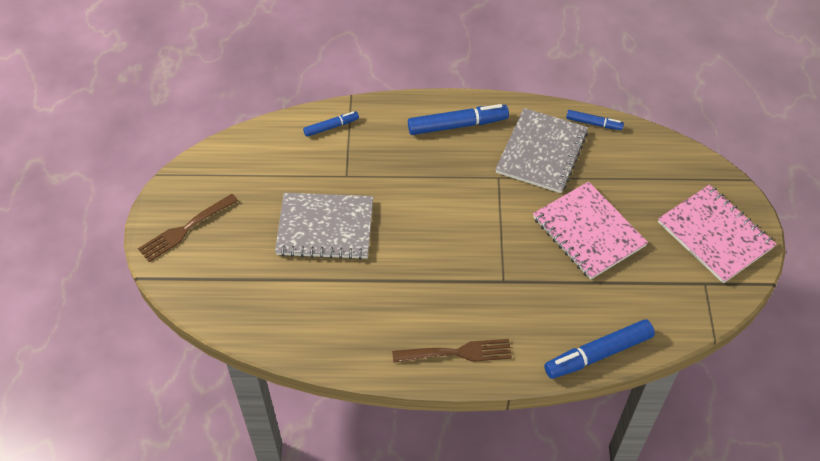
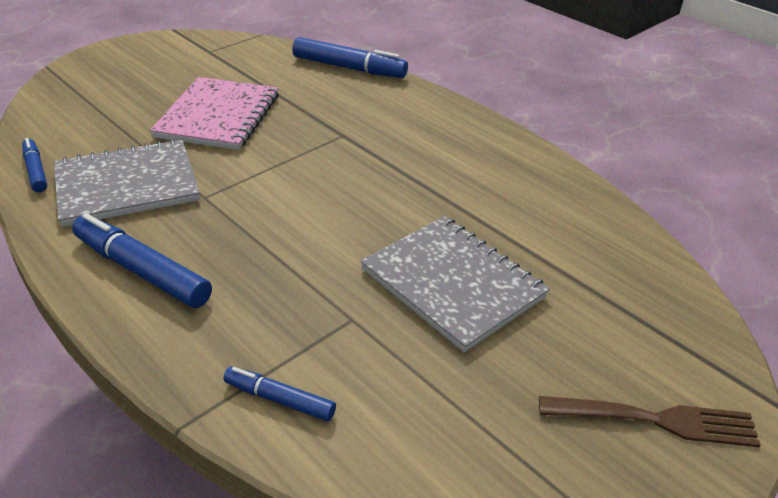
camera: 135 degrees left, 15 degrees down
(457, 353) = (453, 124): brown fork -> none
(715, 235) = (144, 61): pink notebook -> none

